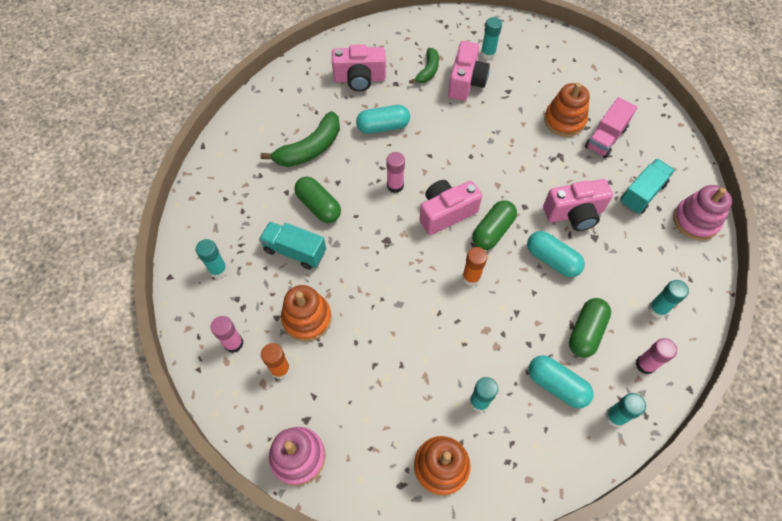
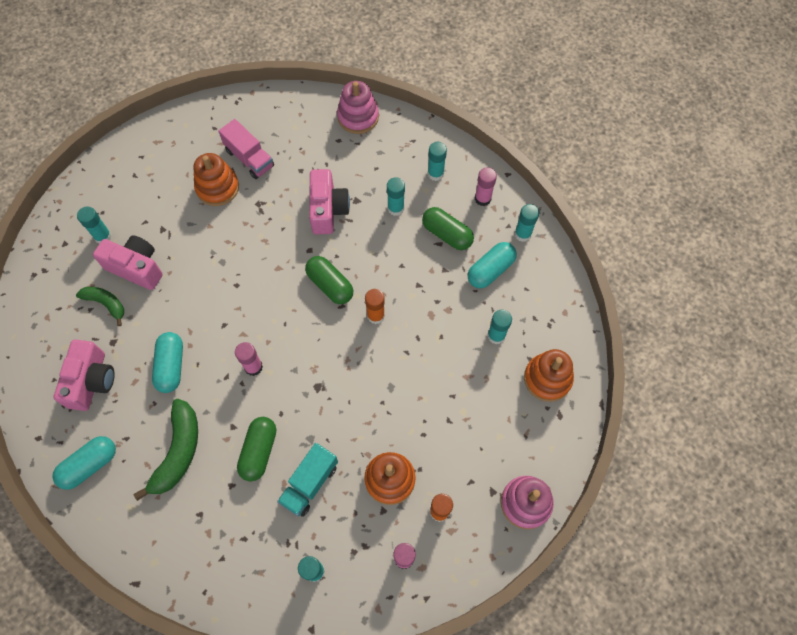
camera: 80 degrees left, 5 degrees up
(310, 149) = (178, 451): green banana -> green banana turned 45 degrees clockwise
(318, 206) = (259, 451): green capsule -> green capsule turned 45 degrees counterclockwise
(446, 213) = (299, 323): pink camera -> none
(552, 260) = (372, 241): turquoise capsule -> turquoise capsule (90, 465)
(599, 275) = (395, 208): none -> turquoise glue stick
(642, 194) = (320, 148): turquoise truck -> none

